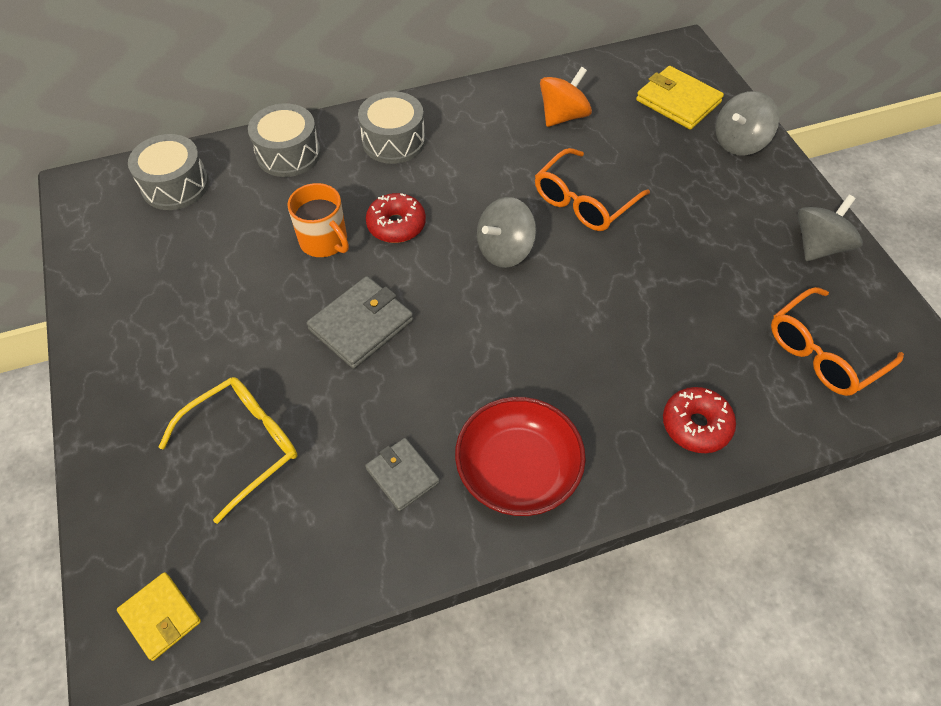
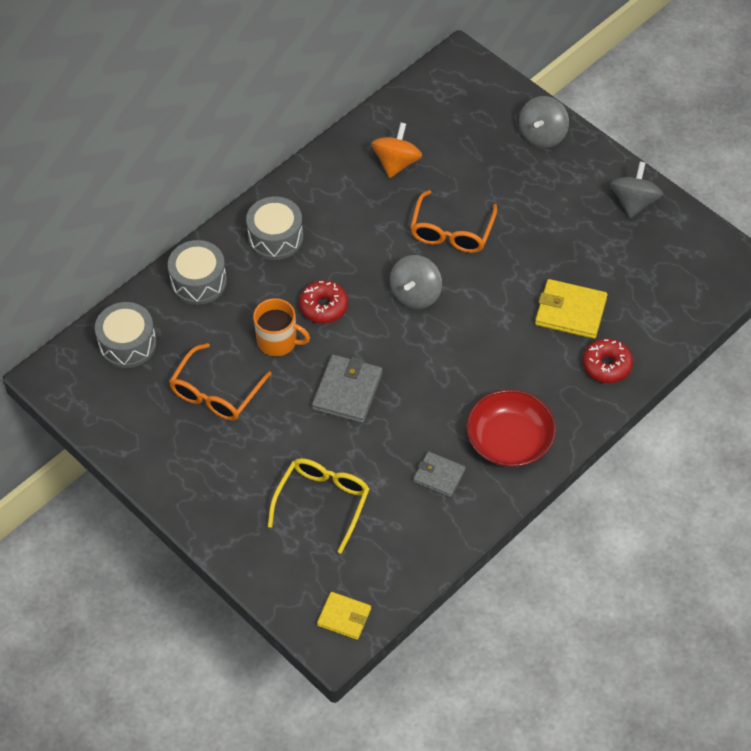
camera: 25 degrees left, 0 degrees up
(678, 101) = (479, 114): yellow wallet -> yellow wallet (570, 312)
(823, 352) = (667, 282): orange glasses -> orange glasses (216, 393)

